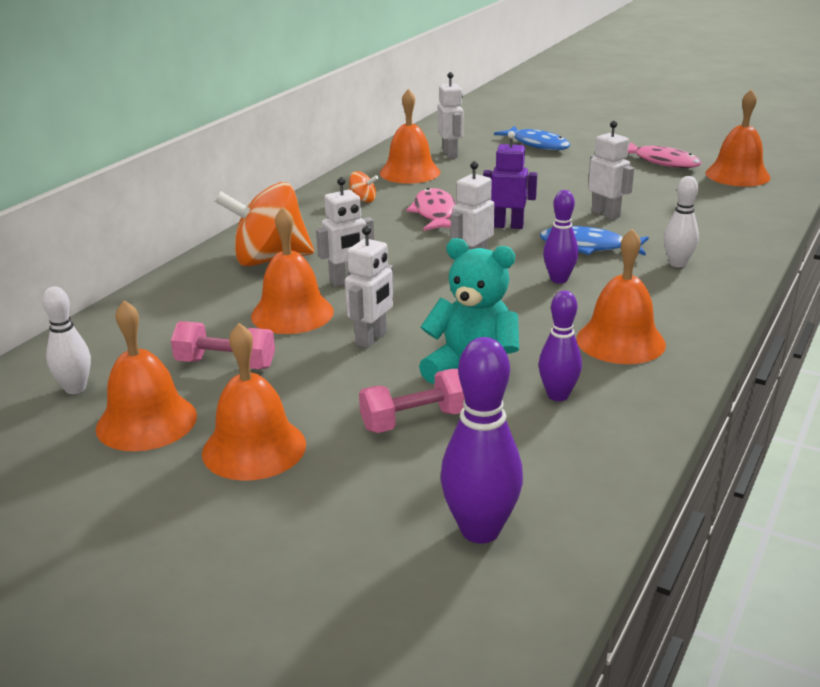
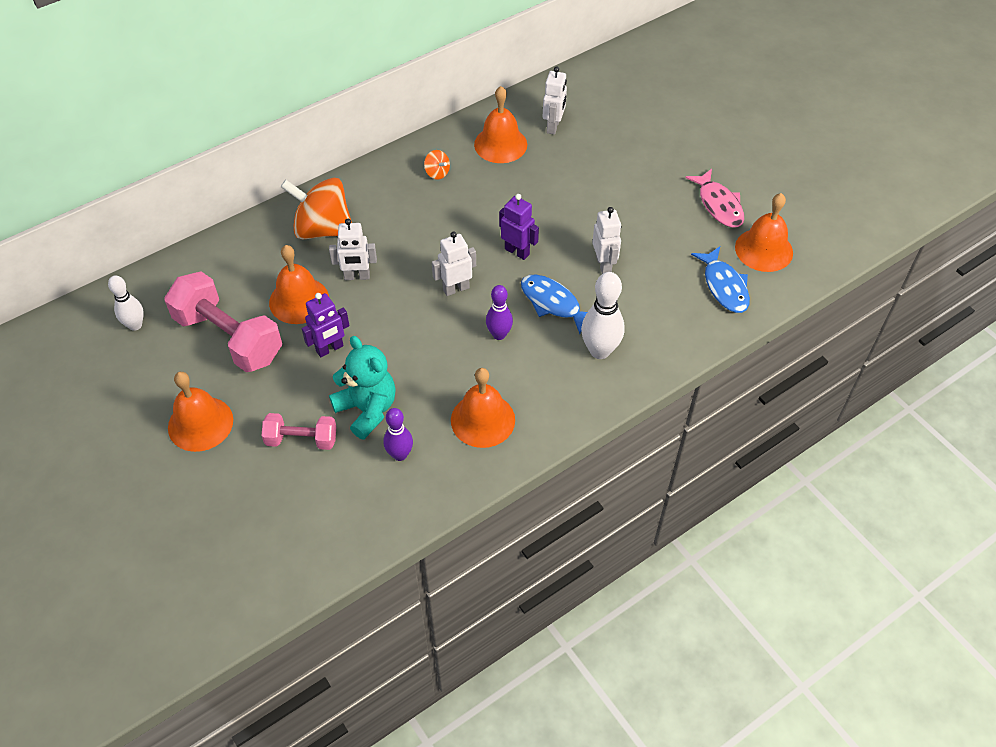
camera: 25 degrees right, 25 degrees up
(146, 421) = (157, 374): orange bell -> none
(226, 364) = (229, 337): pink dumbbell -> pink dumbbell, size x1.82
(371, 338) = (330, 349): white robot -> purple robot
(435, 213) = (476, 213): pink fish -> none
(480, 530) = (273, 543): purple bowling pin -> none
(537, 144) = (637, 137): blue fish -> blue fish (724, 286)
(677, 263) = (600, 351): white bowling pin -> white bowling pin, size x1.55

